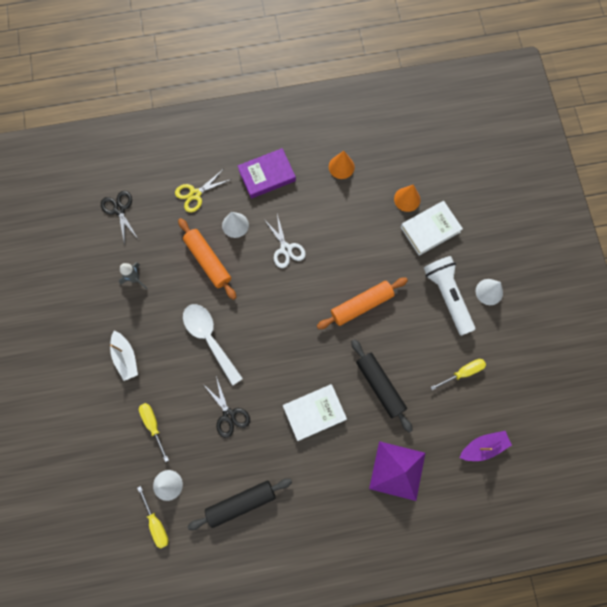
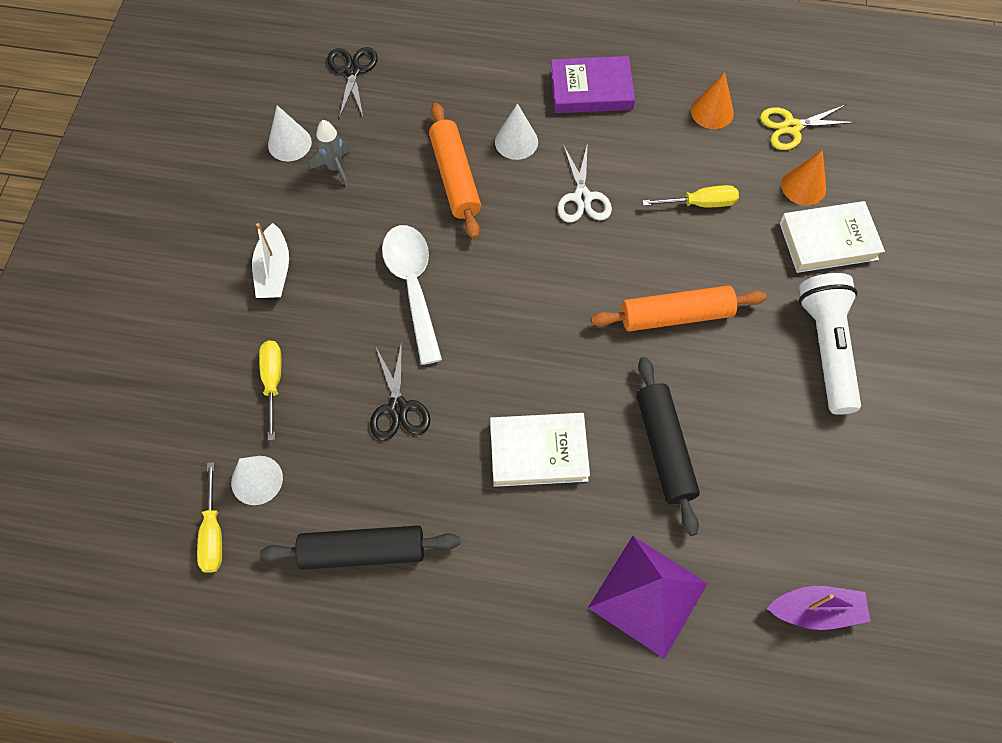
camera: 20 degrees right, 10 degrees down
(195, 194) = (472, 83): yellow scissors -> yellow scissors (791, 127)
(463, 372) = (816, 475): yellow screwdriver -> yellow screwdriver (700, 203)
(489, 292) = (901, 364): white cone -> white cone (289, 143)

